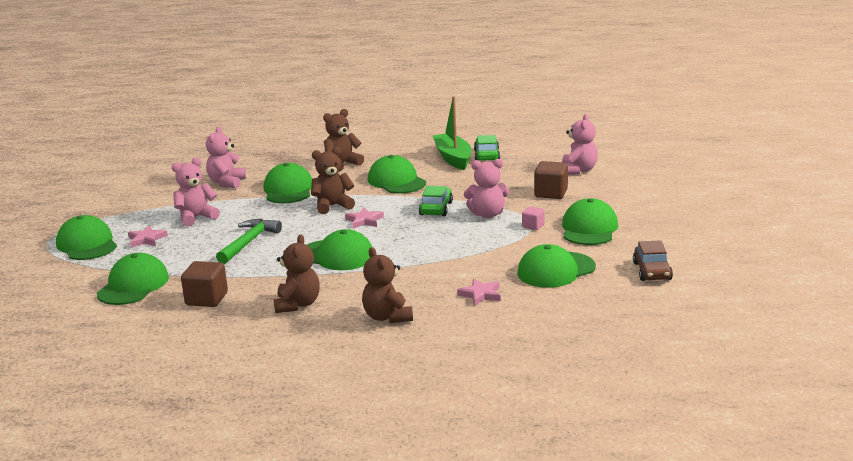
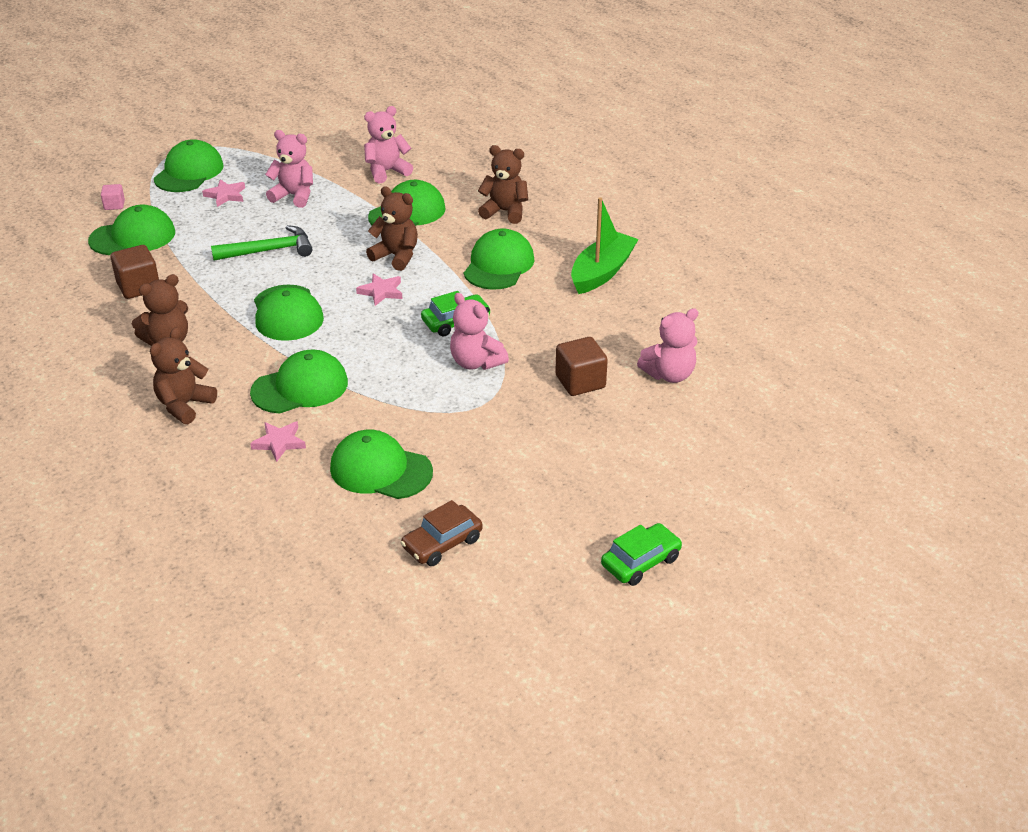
camera: 50 degrees right, 15 degrees up
(486, 155) = (636, 291): green car -> green car (640, 562)
(533, 226) = (477, 407): pink cube -> pink cube (114, 205)
(589, 228) = (511, 450): green cap -> green cap (300, 387)

